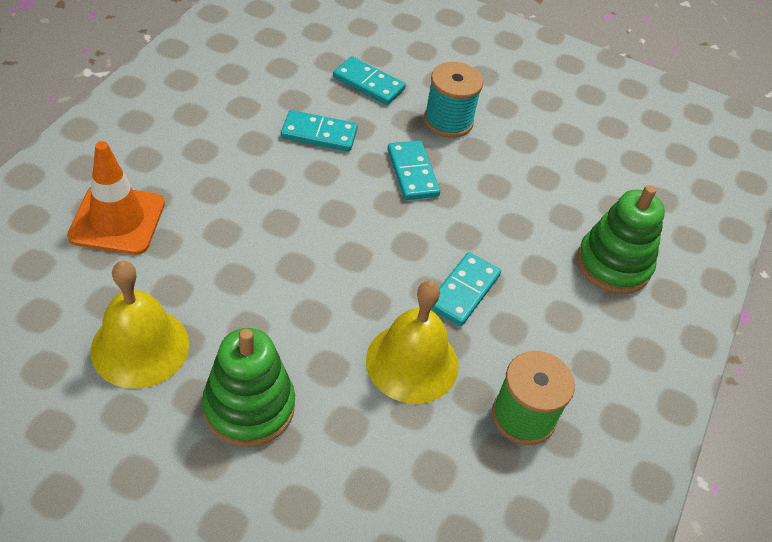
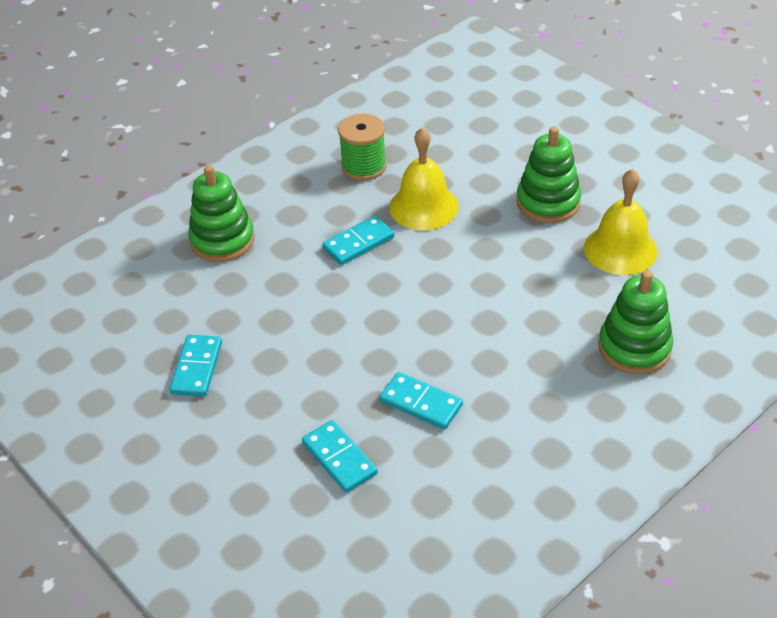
camera: 150 degrees left, 5 degrees down
(117, 220) = (634, 347): orange traffic cone -> green stacking toy
(412, 173) = (346, 345): turquoise domino -> turquoise domino (197, 368)
(448, 121) = (277, 395): turquoise spool -> none

